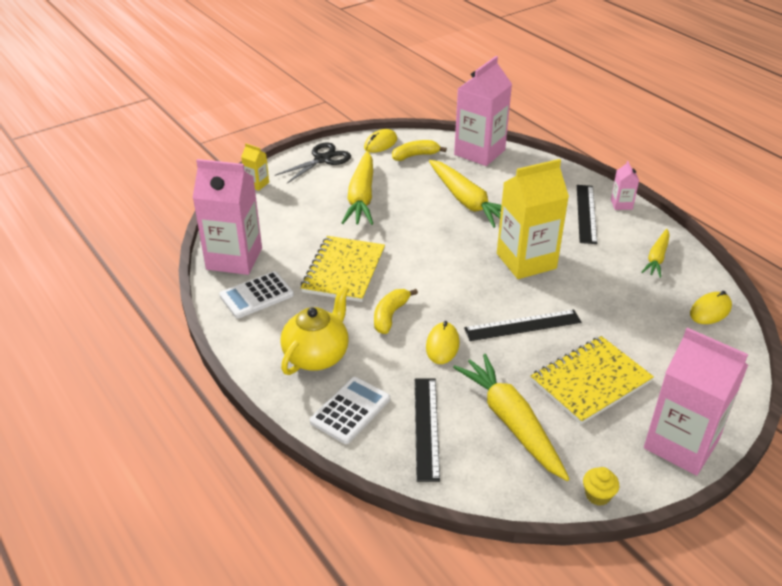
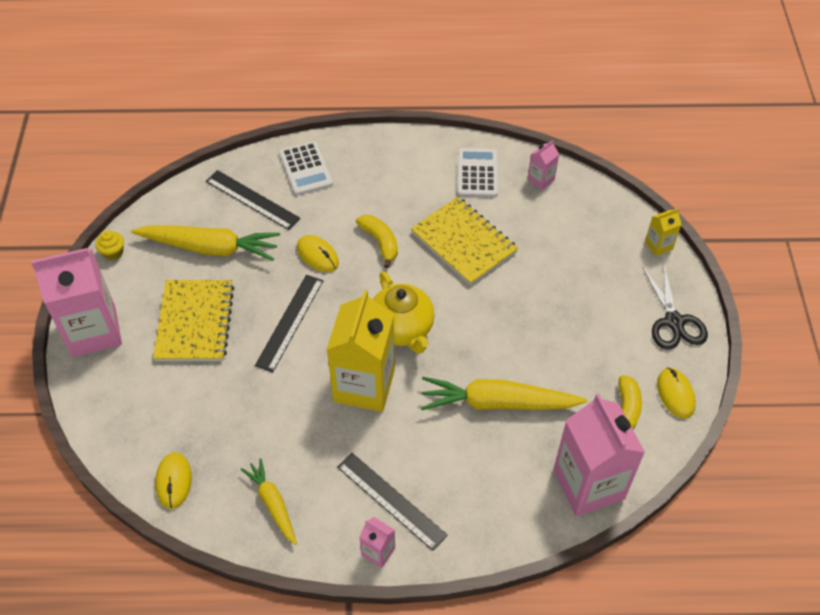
camera: 125 degrees right, 15 degrees up
(234, 258) = (540, 180): pink carton -> pink carton, size x0.44
(317, 356) = (375, 177): yellow teapot -> yellow teapot (402, 329)
(361, 197) = (572, 316): yellow carrot -> none

